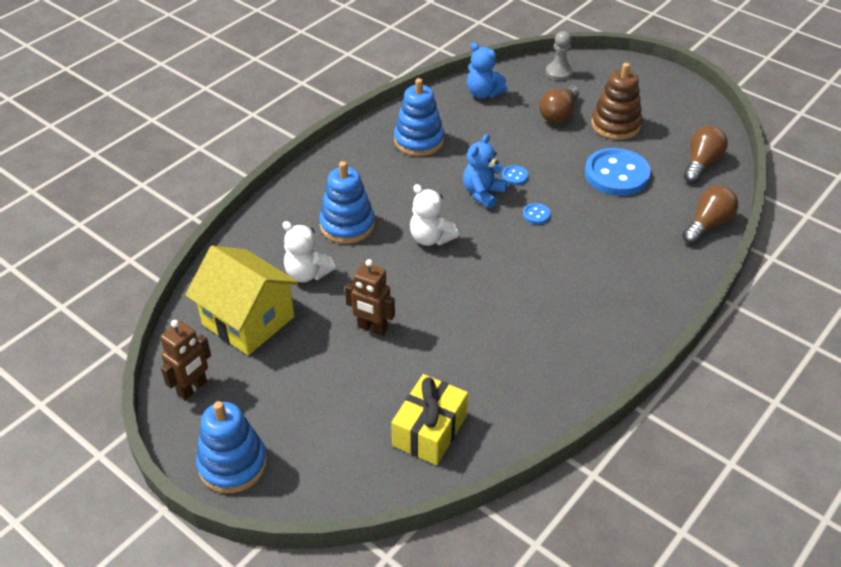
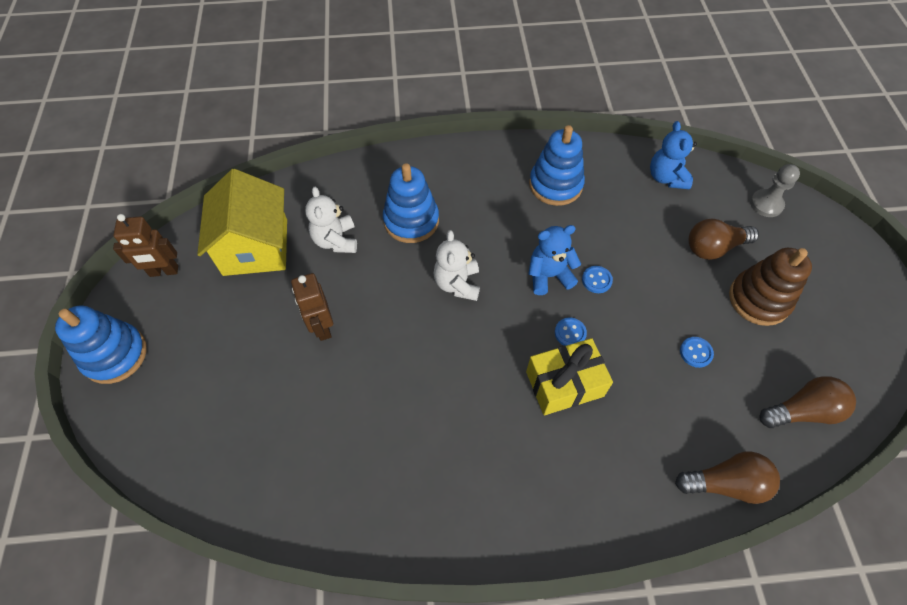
camera: 45 degrees right, 15 degrees up
(429, 431) = (253, 456): yellow gift -> yellow gift (564, 384)
(616, 174) = (696, 352): blue button -> blue button, size x0.41

